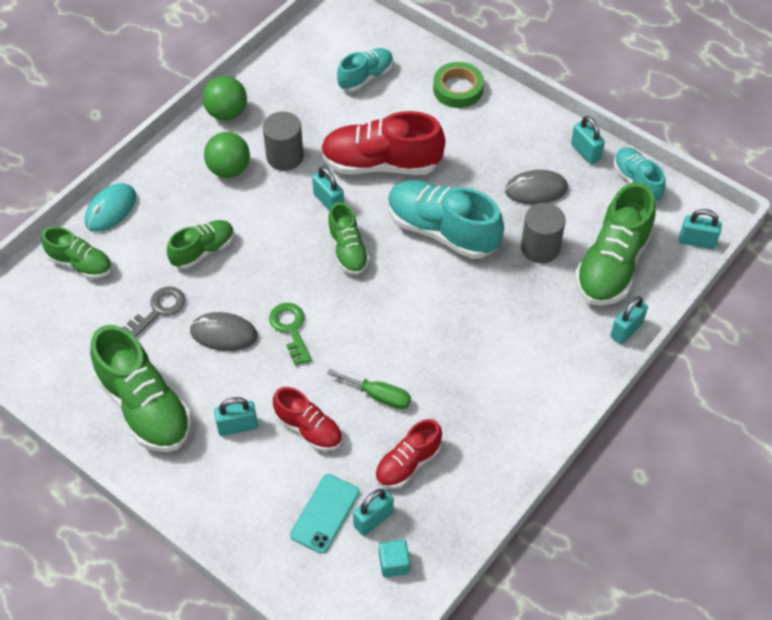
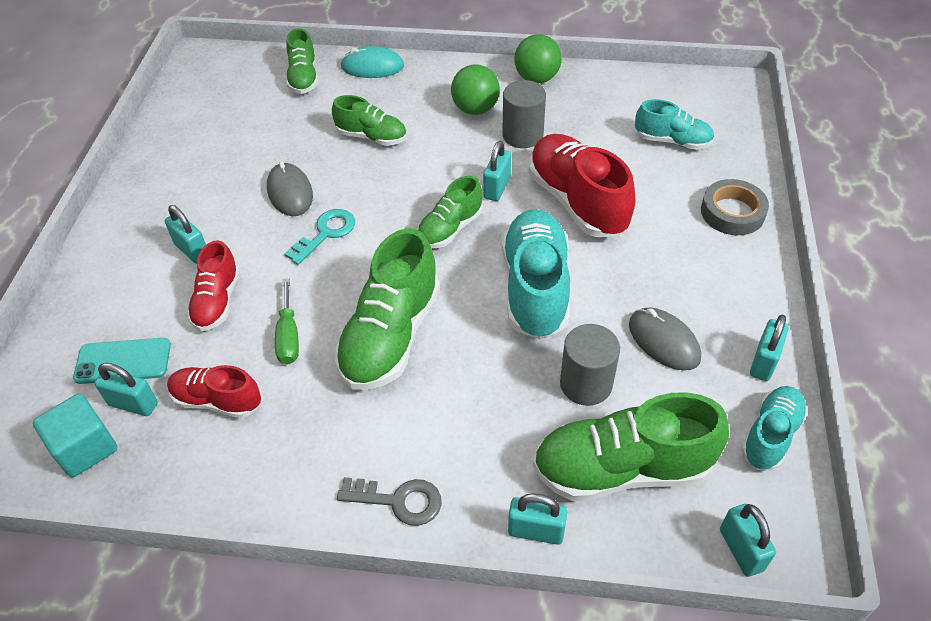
camera: 60 degrees right, 5 degrees down
(145, 407) = (180, 182): green shoe -> green shoe (390, 336)
(159, 310) = (288, 142): grey key -> grey key (399, 501)
(290, 329) = (326, 233): green key -> turquoise key
(394, 563) = (85, 448): turquoise cube -> turquoise cube, size x1.57
(458, 89) = (732, 212): green tape -> grey tape

